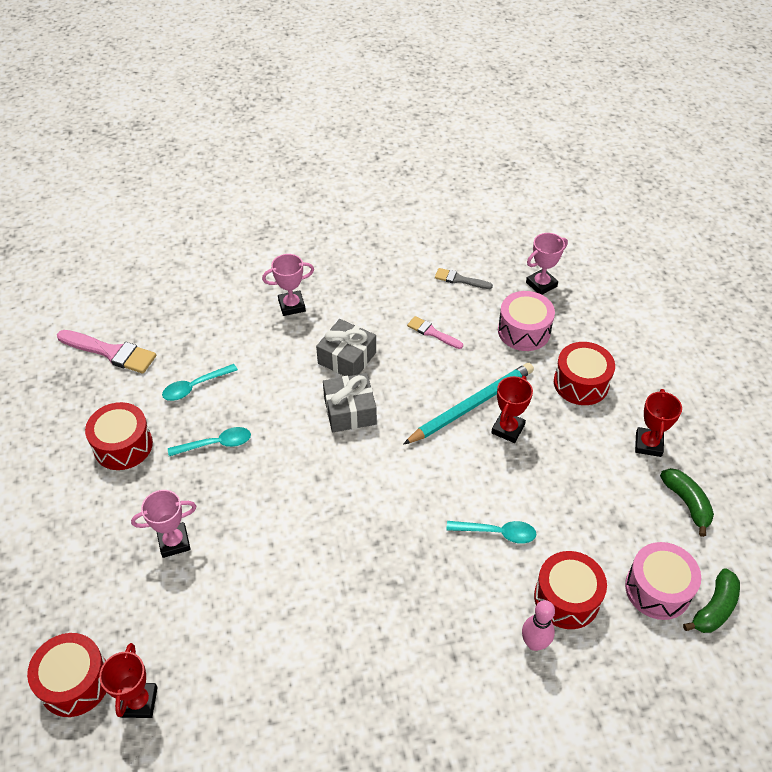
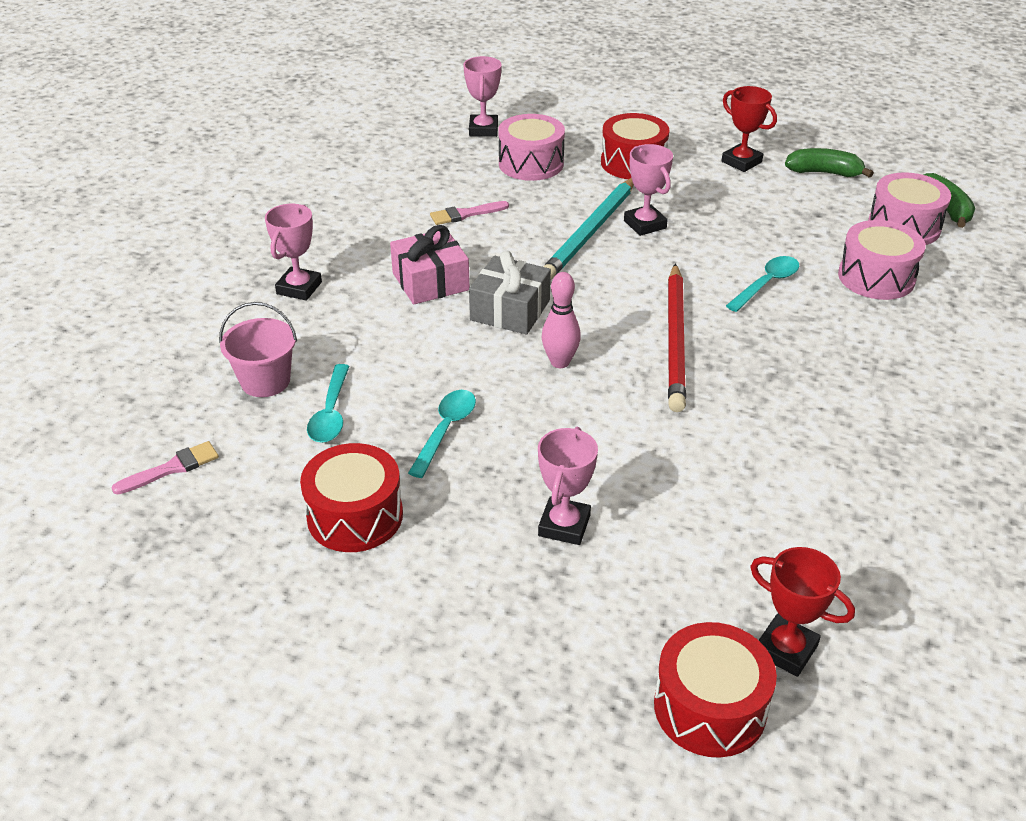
camera: 55 degrees left, 10 degrees down
(111, 352) = (172, 468): pink brush -> pink brush, size x0.58
(201, 344) = (265, 381): none -> pink bucket
(347, 358) = (430, 281): grey gift -> pink gift
(388, 511) = (676, 340): none -> red pencil
(460, 279) = (414, 169): grey brush -> none
(471, 405) = (591, 232): turquoise pencil -> turquoise pencil turned 150 degrees counterclockwise
(508, 429) = (645, 224): red trophy -> pink trophy
(534, 643) = (913, 317): pink bowling pin -> pink bowling pin (560, 362)
(566, 598) = (876, 277): red drum -> pink drum

